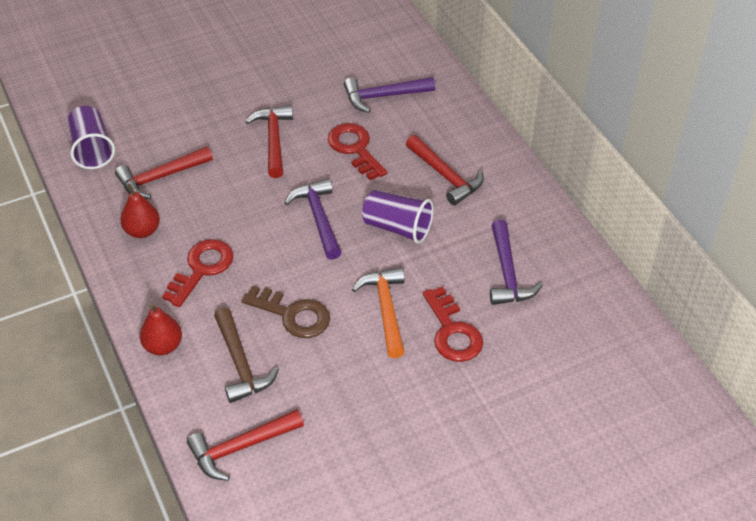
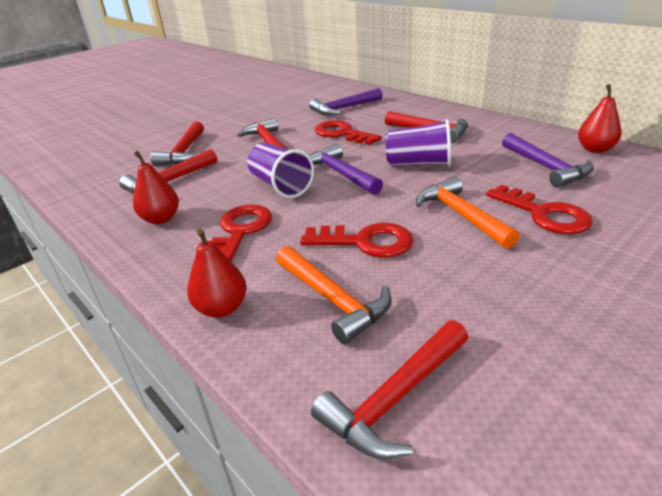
camera: 15 degrees left, 15 degrees down
(92, 149) = (92, 180): purple cup -> purple cup (280, 185)
(187, 128) = (184, 152): none -> red hammer
(240, 363) = (333, 299): brown hammer -> orange hammer
(293, 315) = (366, 242): brown key -> red key
(576, 262) = (595, 149): none -> red pear

